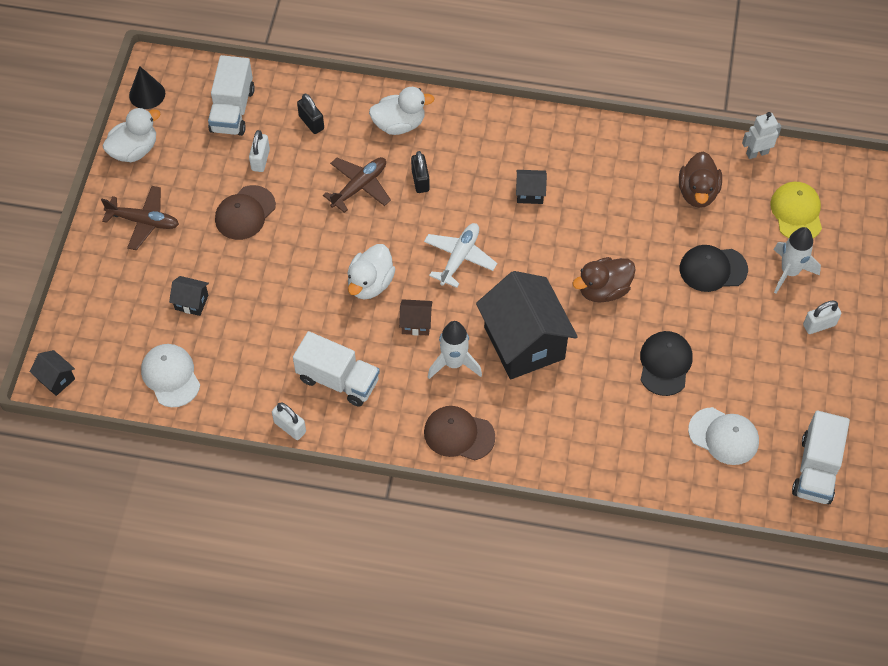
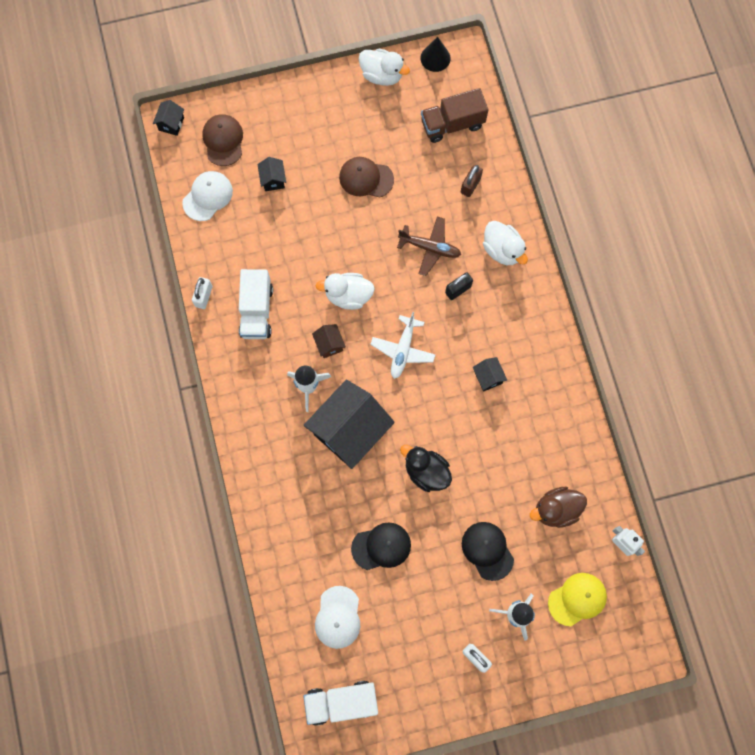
camera: 65 degrees right, 15 degrees up
(144, 221) = (324, 113): brown plane -> none
(232, 110) = (452, 124): white truck -> brown truck
(260, 160) = (418, 166): white padlock -> none
(311, 122) = (470, 185): black padlock -> brown padlock
(459, 257) = (403, 350): white plane -> white plane turned 105 degrees clockwise
(459, 434) = (251, 417): brown cap -> brown cap (223, 140)
(603, 290) = (426, 471): brown duck -> black duck

